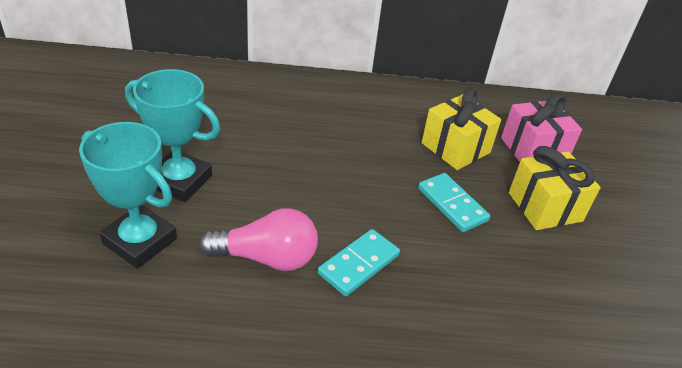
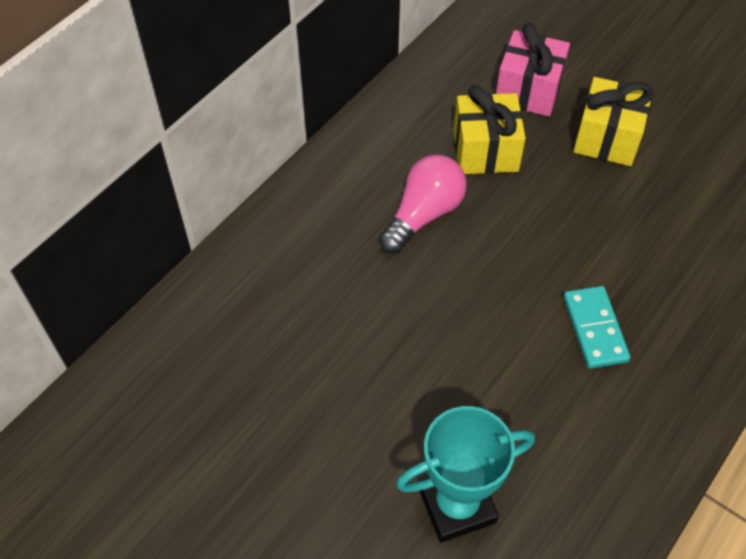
camera: 50 degrees left, 15 degrees up
(180, 181) = (382, 427): turquoise trophy -> none
(267, 258) = (544, 400): pink light bulb -> pink light bulb (423, 214)
(452, 204) = (562, 206): turquoise domino -> none

